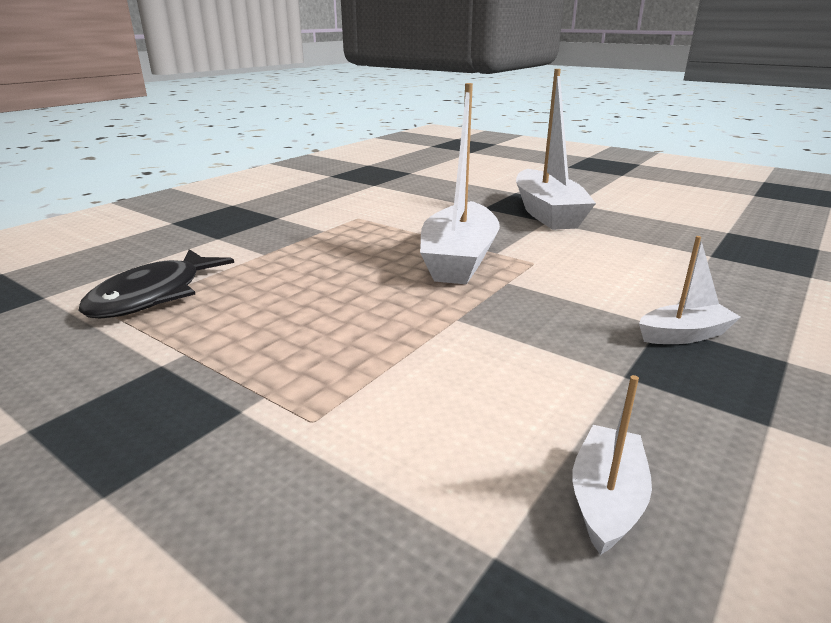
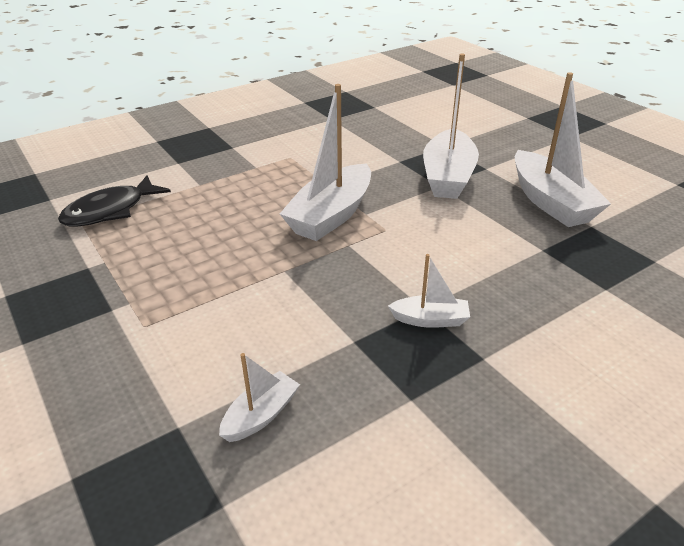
camera: 20 degrees right, 10 degrees up
(668, 219) = (551, 202): none -> white boat

